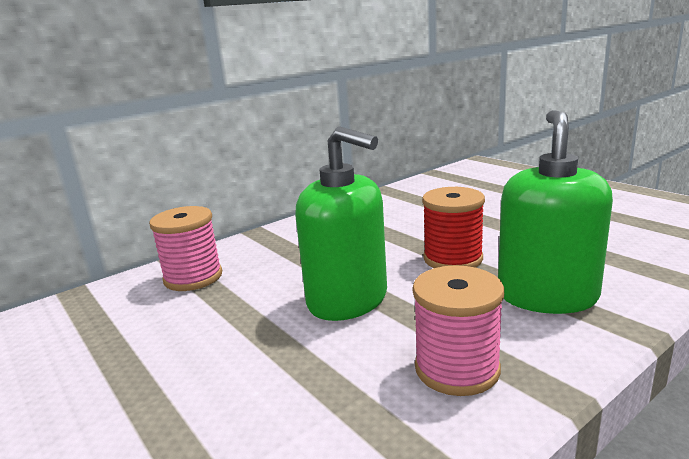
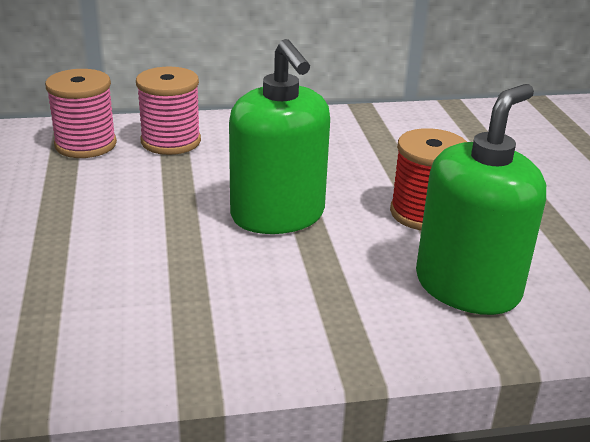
camera: 25 degrees right, 10 degrees up
(457, 369) = (299, 312): pink spool -> pink spool (85, 145)

